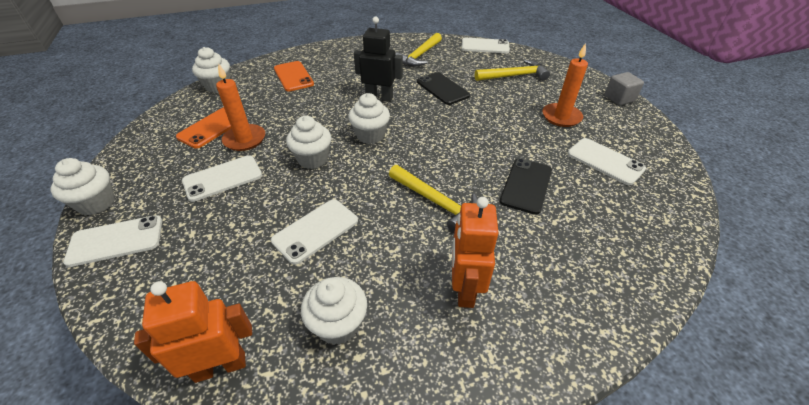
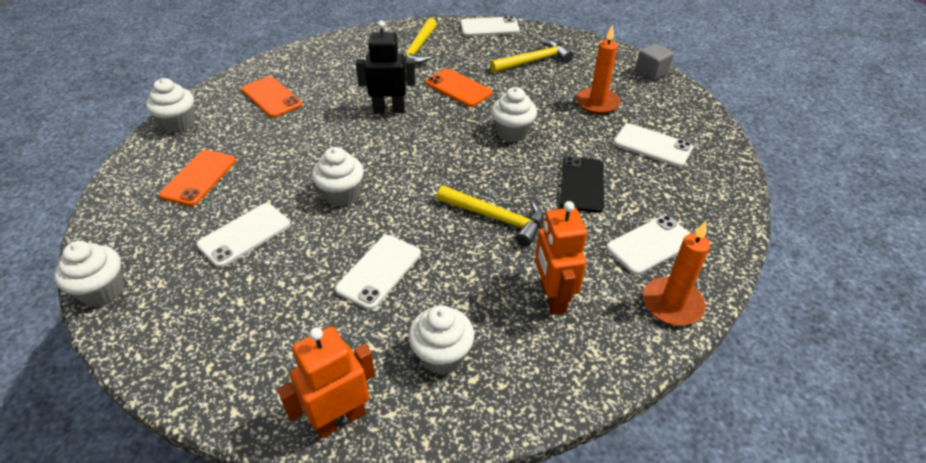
camera: 15 degrees left, 0 degrees up
(116, 240) = (153, 326): white phone -> white phone (651, 245)
(244, 139) = (248, 185): orange candle -> orange candle (672, 304)
(370, 135) = (396, 157): white cupcake -> white cupcake (512, 133)
(442, 89) = (458, 88): black phone -> orange phone

